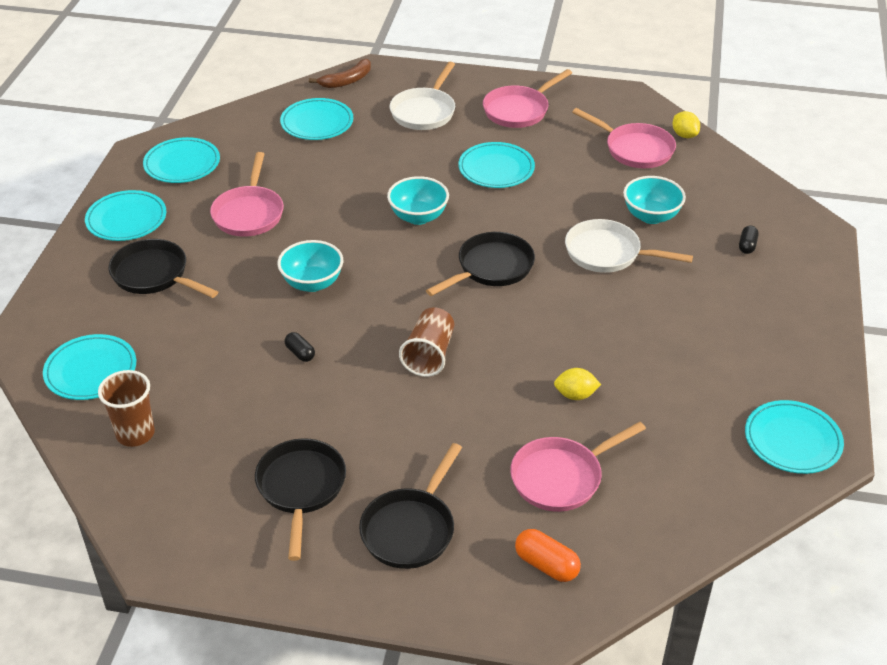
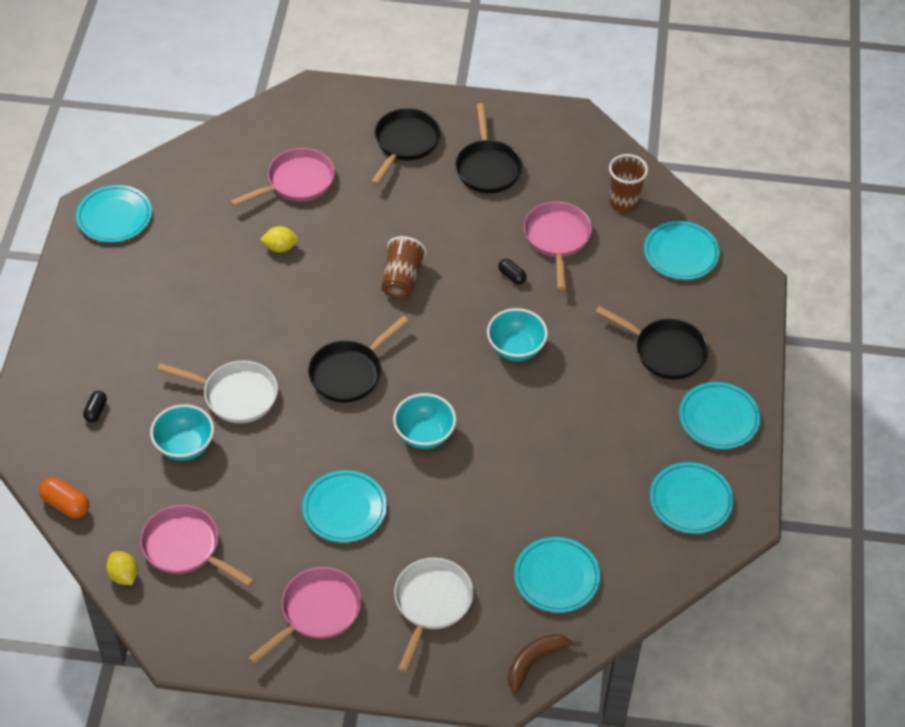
camera: 175 degrees right, 10 degrees up
(249, 213) = (598, 432): pink pan -> pink pan (557, 239)
(546, 565) = (311, 124): orange capsule -> orange capsule (66, 504)

